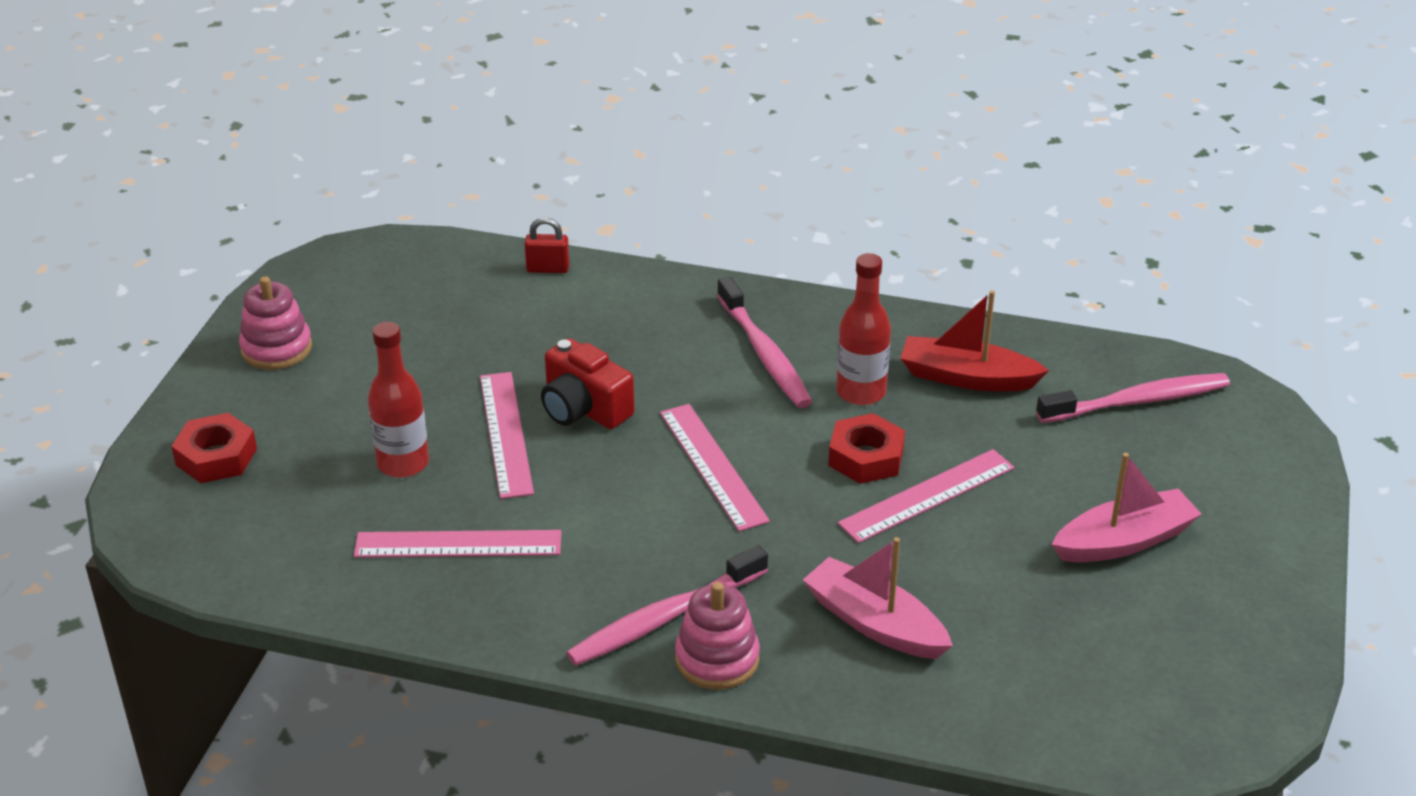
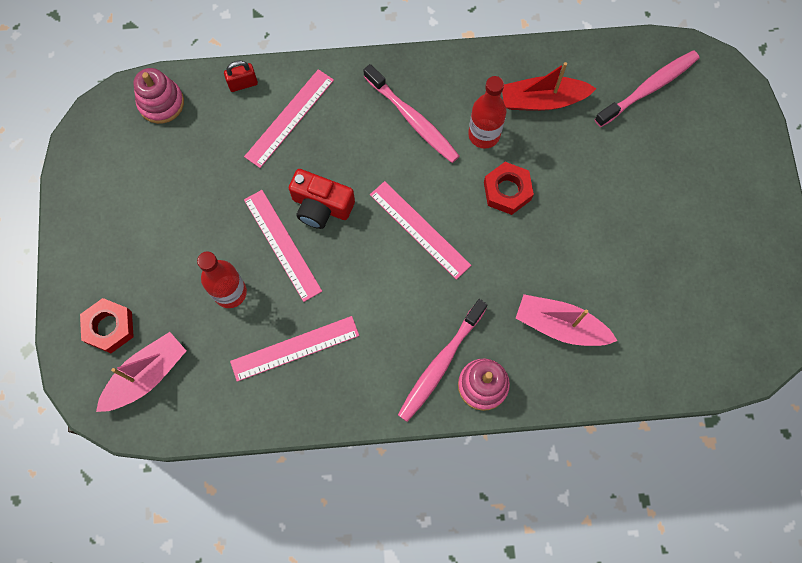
camera: 20 degrees left, 35 degrees up
(276, 348) = (99, 218): pink stacking toy -> pink stacking toy (161, 103)
(927, 495) = (554, 211): pink ruler -> pink ruler (289, 118)
(1124, 541) = (676, 210): pink boat -> pink boat (146, 375)

